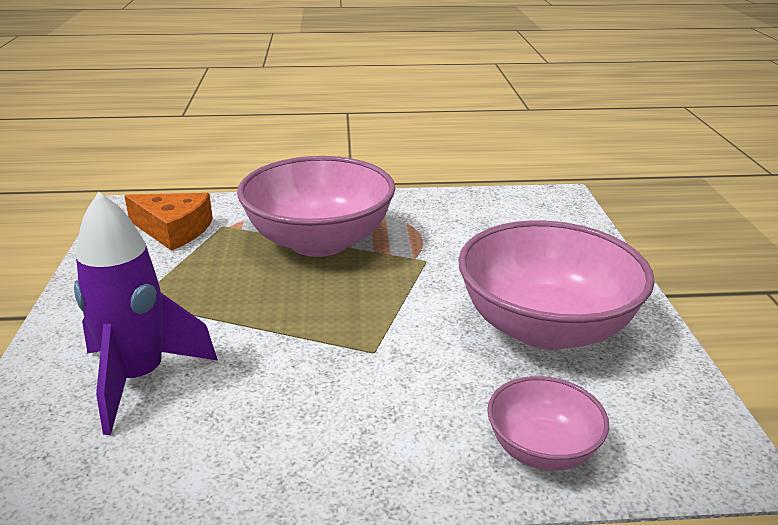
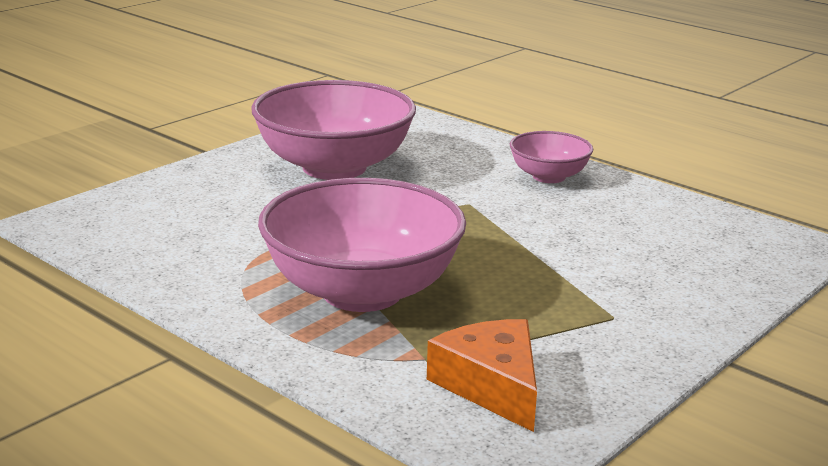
camera: 135 degrees left, 5 degrees down
(139, 379) = (657, 258): purple rocket -> none
(542, 449) = (457, 140): pink bowl -> pink bowl (548, 176)

